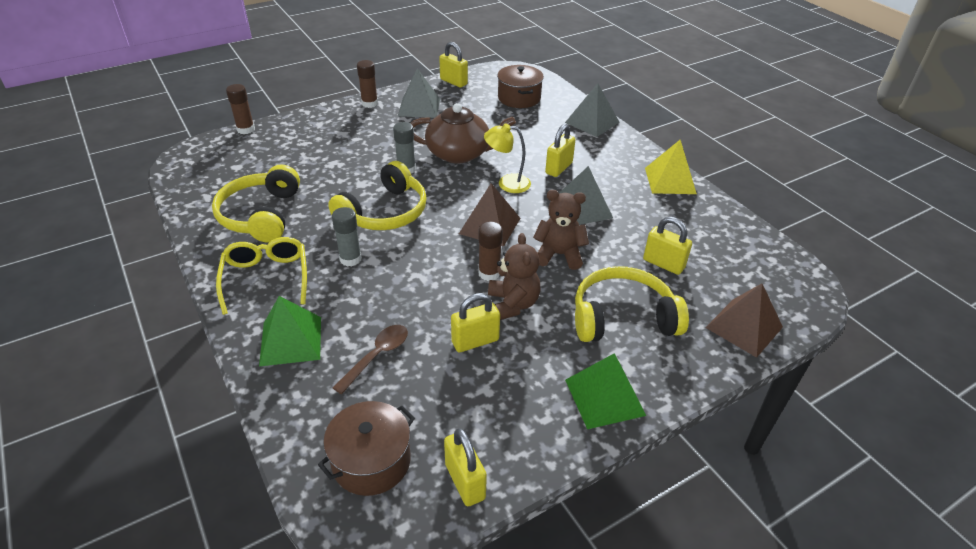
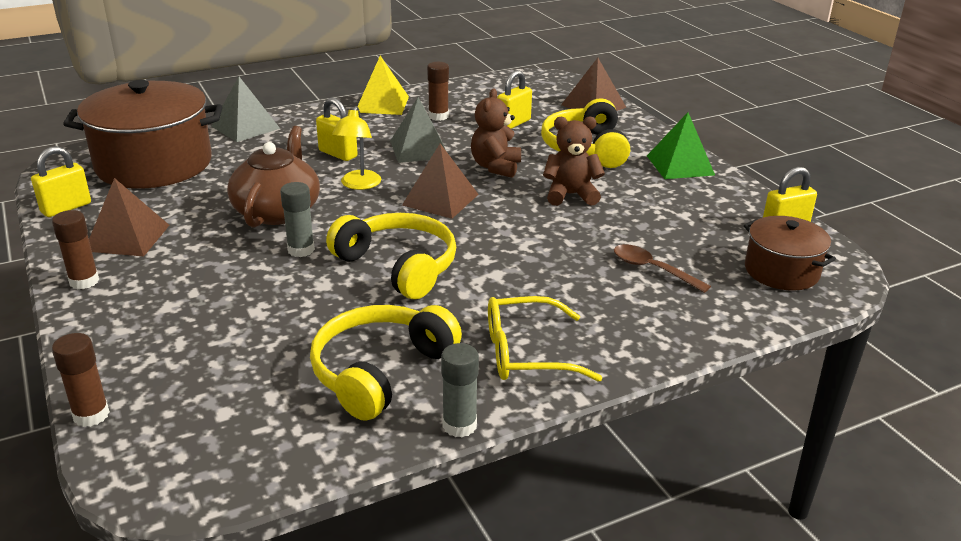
camera: 85 degrees left, 10 degrees down
(261, 215) = (380, 371): yellow headphones -> yellow headphones turned 120 degrees clockwise
(291, 341) = (638, 325): green pyramid -> none
(350, 259) = (492, 289): grey glue stick -> grey glue stick (459, 425)
(419, 107) = (127, 238): grey pyramid -> brown pyramid
(475, 341) = (624, 216): yellow padlock -> none
(489, 273) = (523, 204): brown glue stick -> brown glue stick (438, 116)
(519, 98) = (154, 164): brown pot -> brown pot, size x1.83

